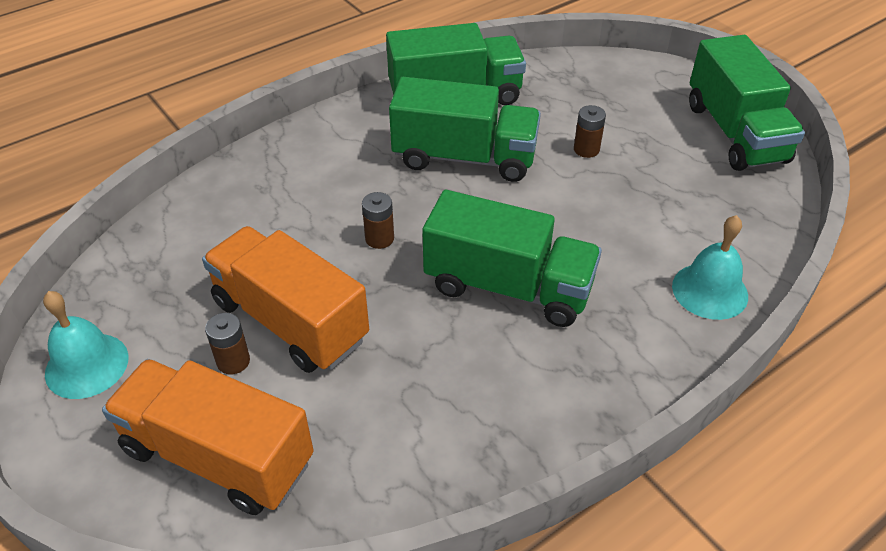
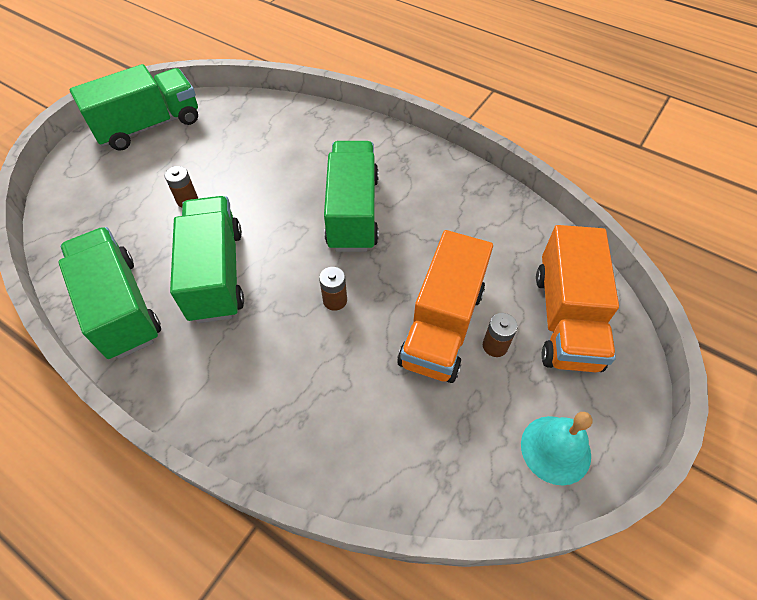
camera: 110 degrees left, 10 degrees up
(710, 290) = (316, 123): turquoise bell -> none

